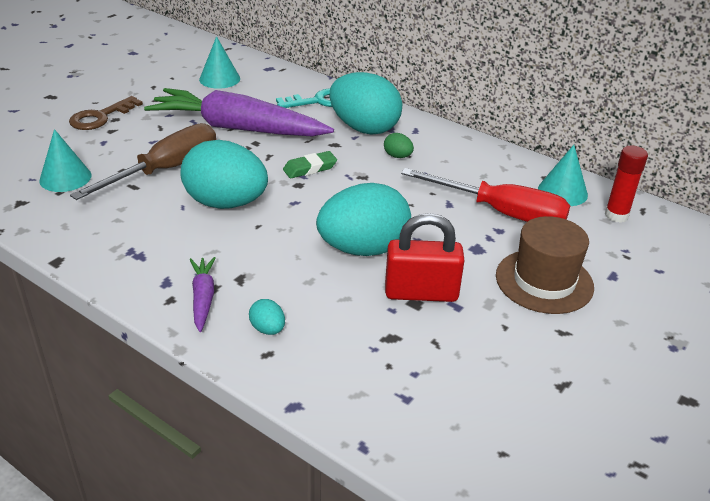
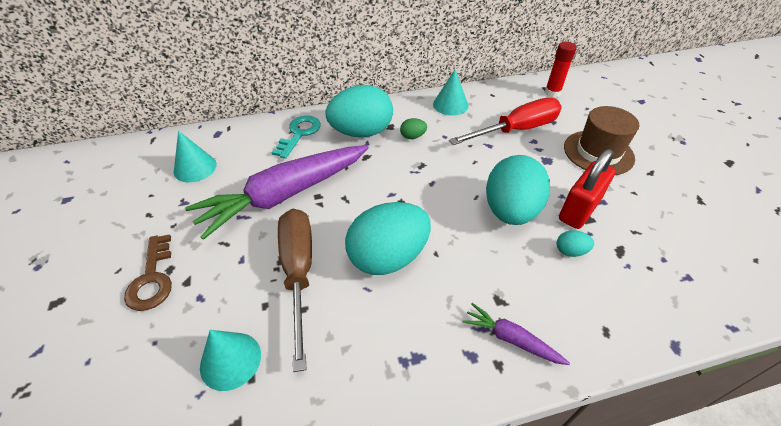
camera: 50 degrees left, 10 degrees up
(268, 329) = (576, 315): turquoise egg -> turquoise egg (570, 251)
(310, 168) = (385, 185): green eraser -> none
(562, 192) = (514, 97): turquoise cone -> turquoise cone (450, 105)

